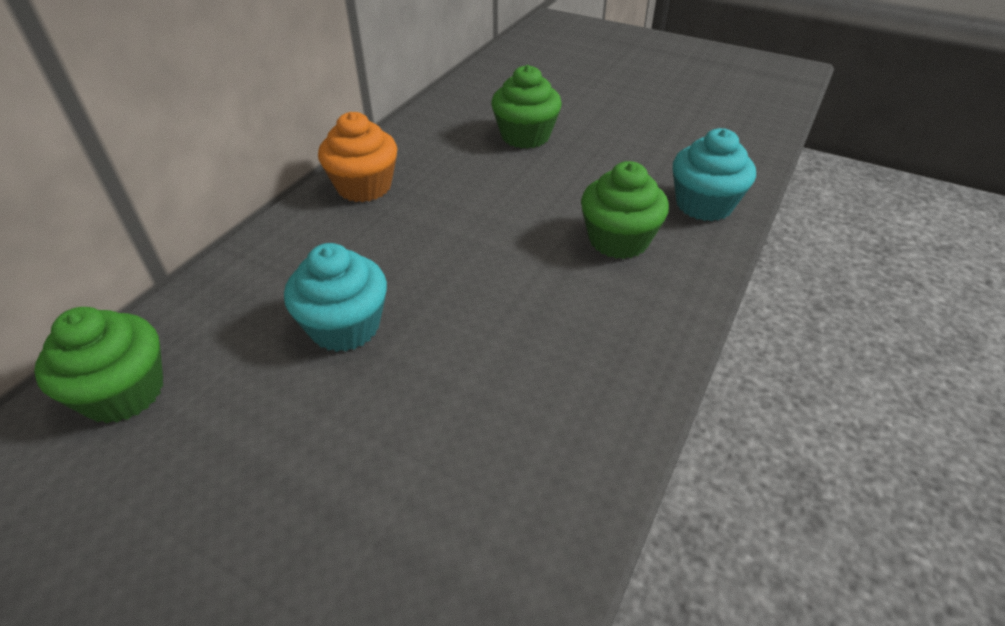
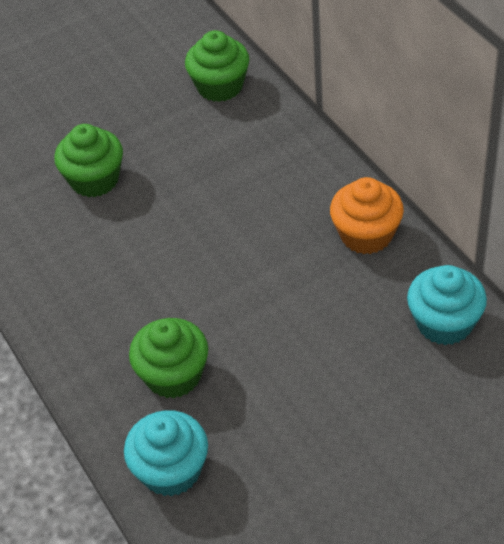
camera: 125 degrees right, 5 degrees up
(345, 326) = (202, 185): turquoise cupcake -> turquoise cupcake (444, 323)
(525, 136) = (382, 387): green cupcake -> green cupcake (94, 180)

